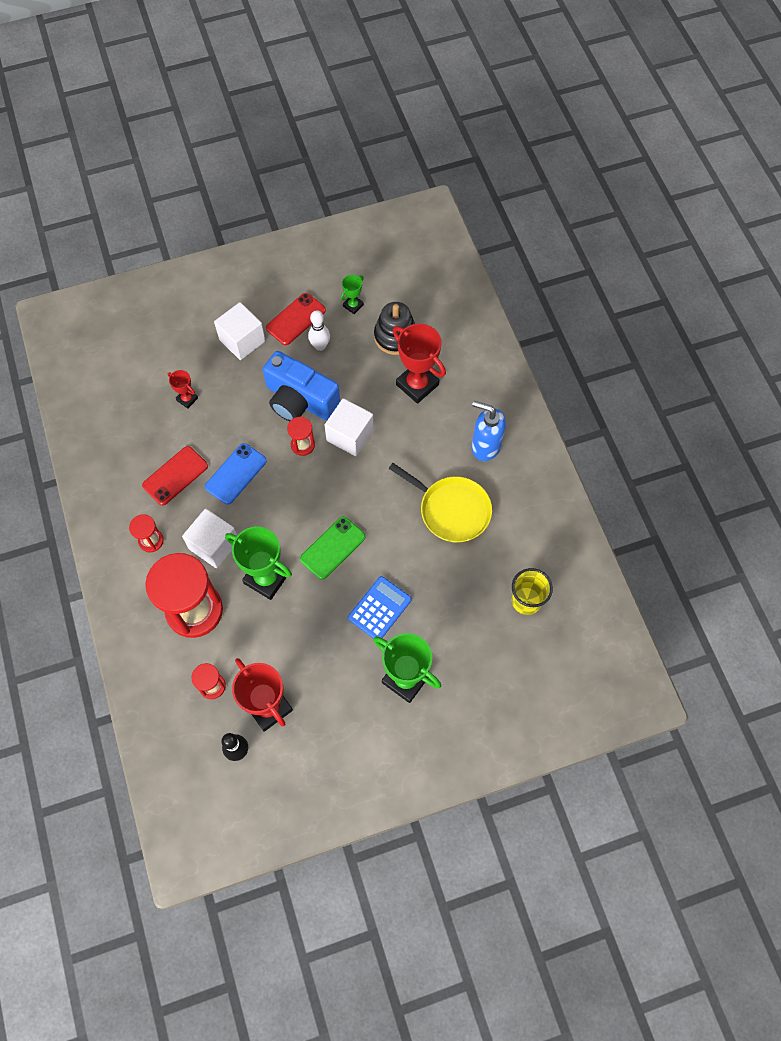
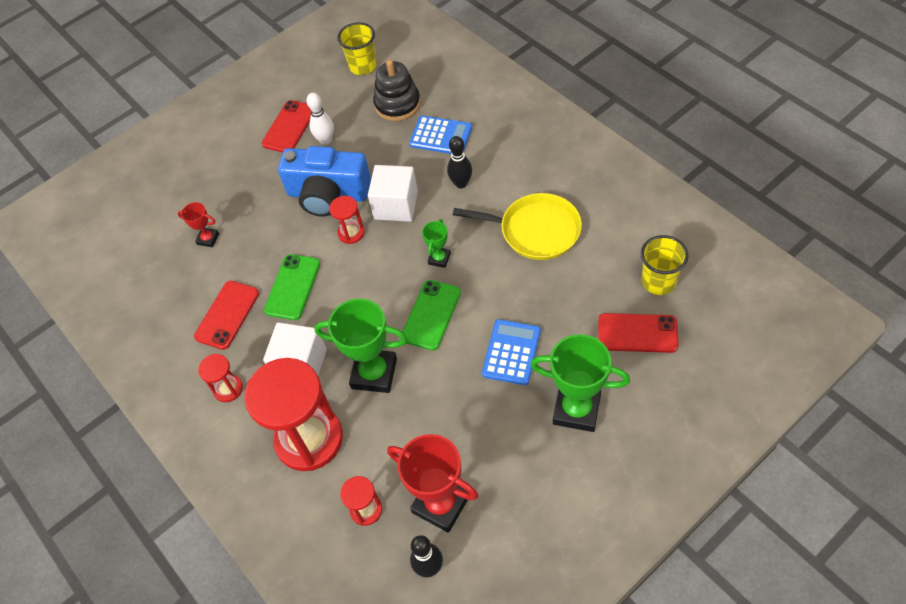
camera: 15 degrees left, 10 degrees down
(236, 474) = (292, 287): blue phone -> green phone
(242, 340) = (242, 165): white cube -> none
(353, 305) = (342, 94): green trophy -> green trophy (439, 259)
(383, 284) = (363, 66): none -> yellow cup
(412, 438) = (461, 183): none -> black bowling pin
(417, 385) = (441, 136): red trophy -> blue calculator
(485, 446) = (538, 162): blue soap dispenser -> none
(485, 637) = (637, 333): none -> red phone

